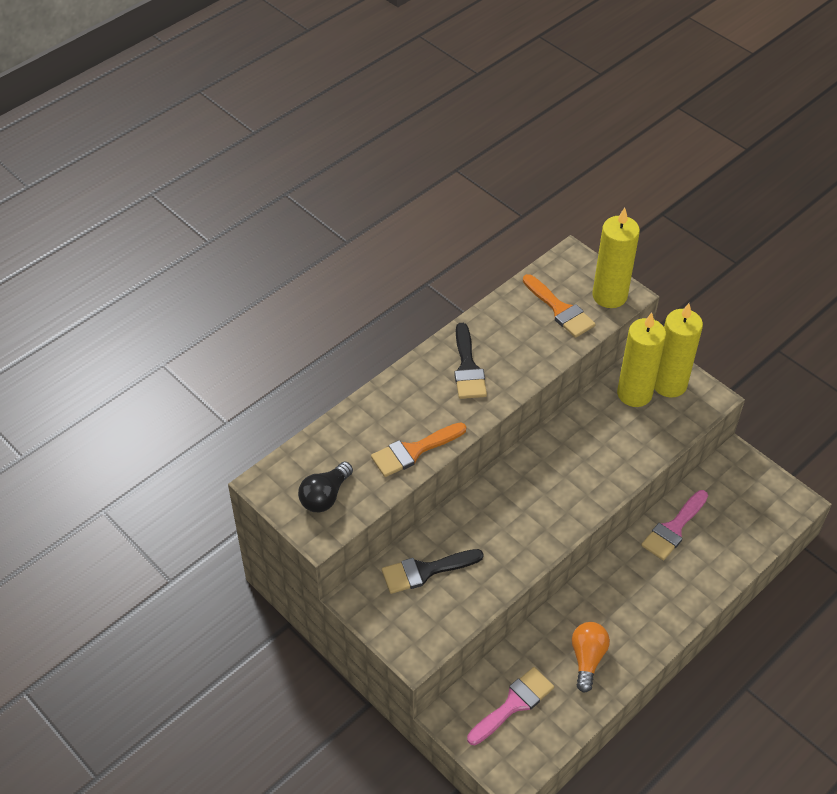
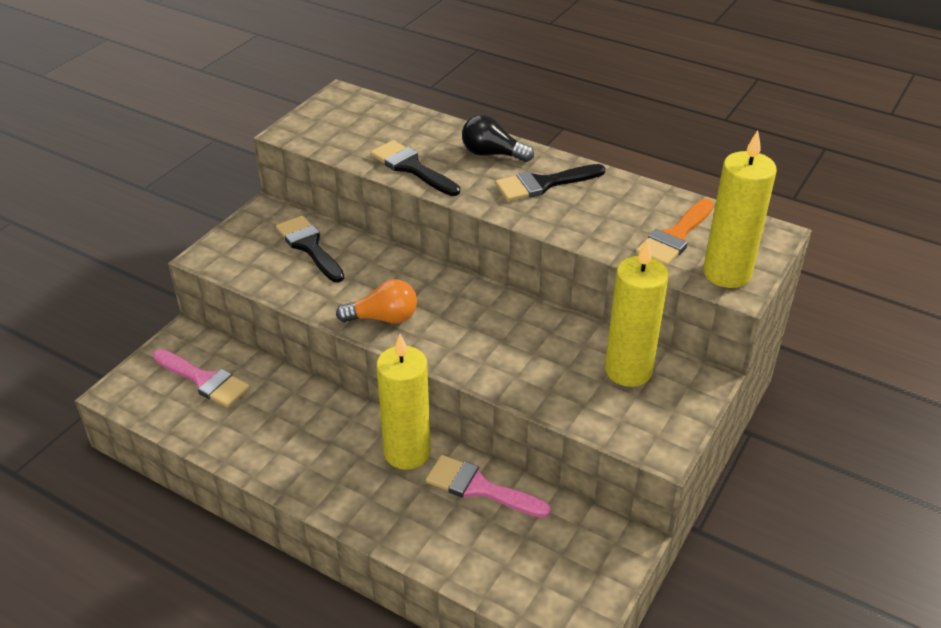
camera: 75 degrees right, 10 degrees down
(325, 496) = (336, 127): black light bulb -> black light bulb (492, 154)
(413, 451) = (411, 167): orange brush -> black brush
(587, 658) = (270, 431): orange light bulb -> orange light bulb (383, 318)
(669, 384) = (663, 402): yellow candle -> yellow candle (407, 452)

